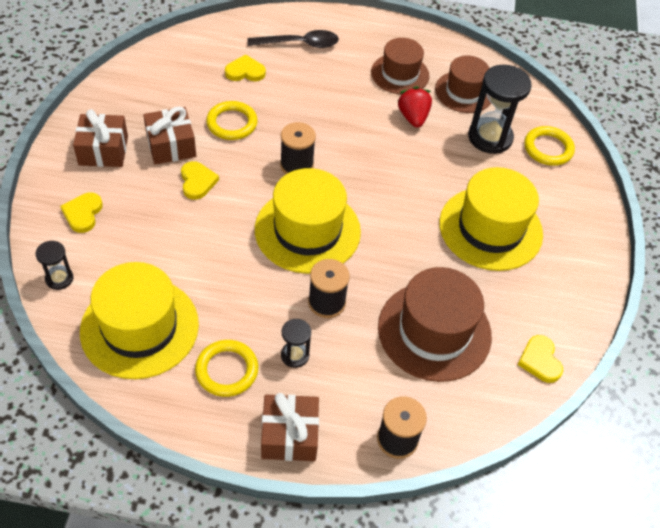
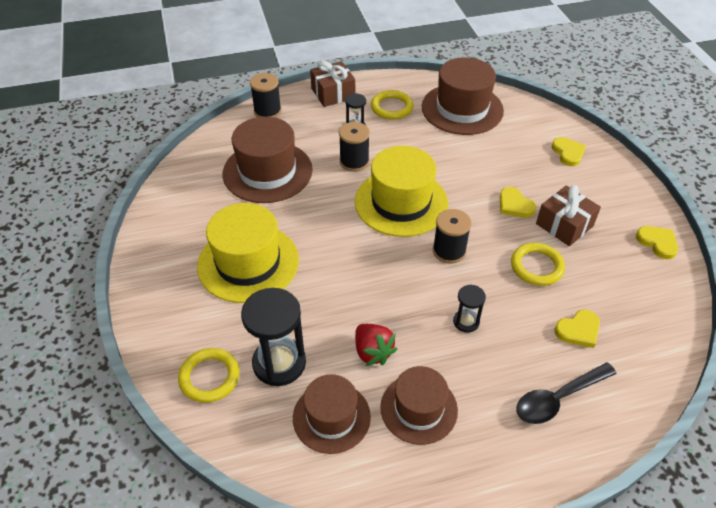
camera: 160 degrees right, 5 degrees down
(59, 278) = (536, 114): black hourglass -> black hourglass (466, 322)
(103, 150) = (608, 199): brown gift -> none
(139, 327) = (462, 109): yellow hat -> brown hat
(540, 360) = (182, 180): yellow heart -> yellow heart (657, 243)

